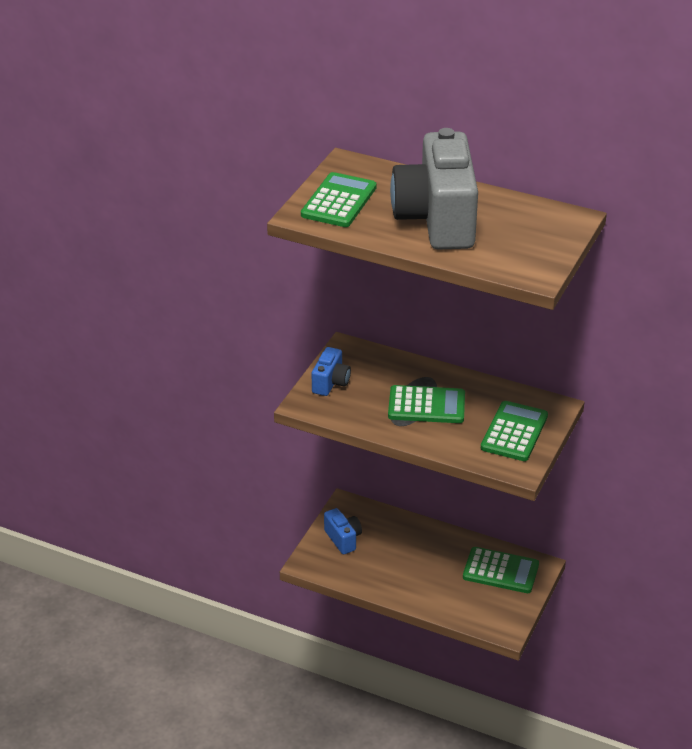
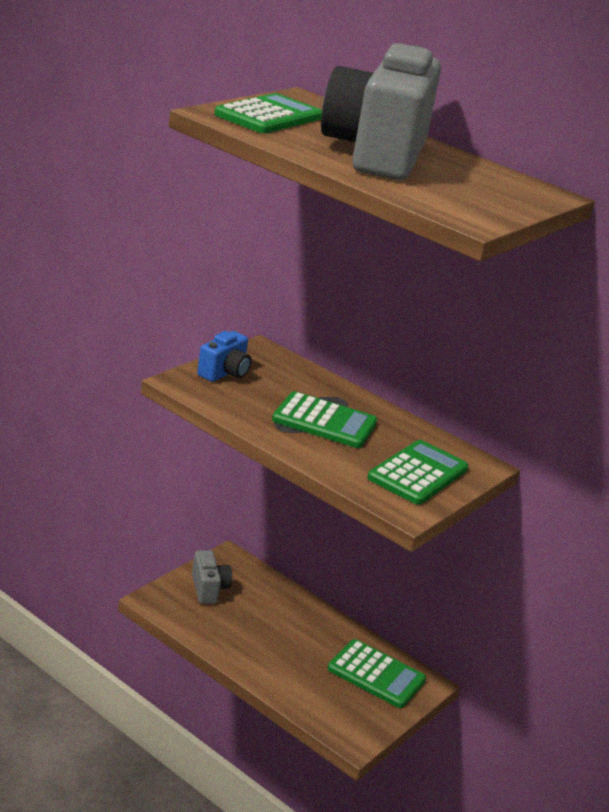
camera: 10 degrees right, 10 degrees down
(343, 539) = (208, 589): blue camera -> grey camera

